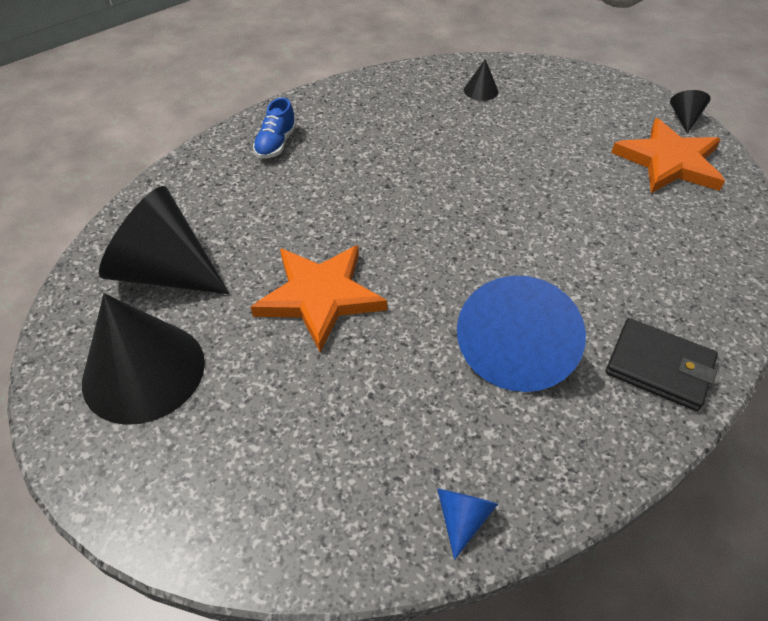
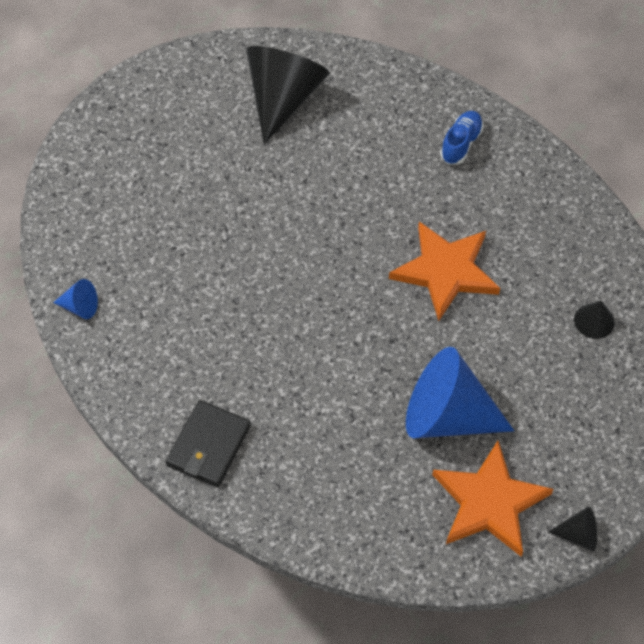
camera: 85 degrees right, 10 degrees up
(144, 371) = (187, 109): black cone -> none
(276, 144) = (461, 144): blue shoe -> blue shoe turned 105 degrees clockwise
(320, 296) = (266, 205): orange star -> orange star (446, 271)
(515, 350) = (220, 342): blue cone -> blue cone (447, 415)

